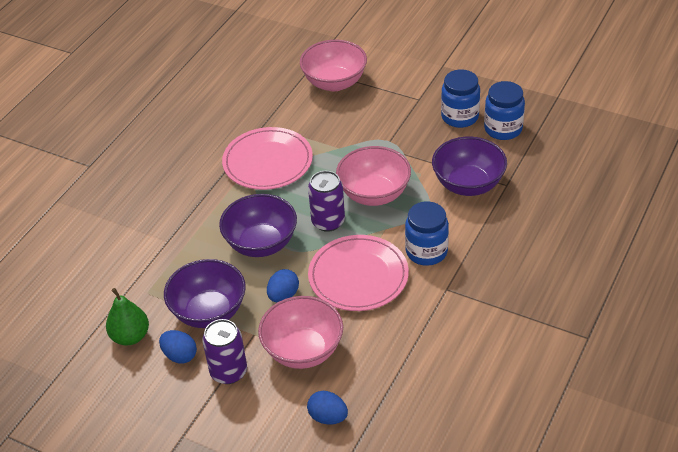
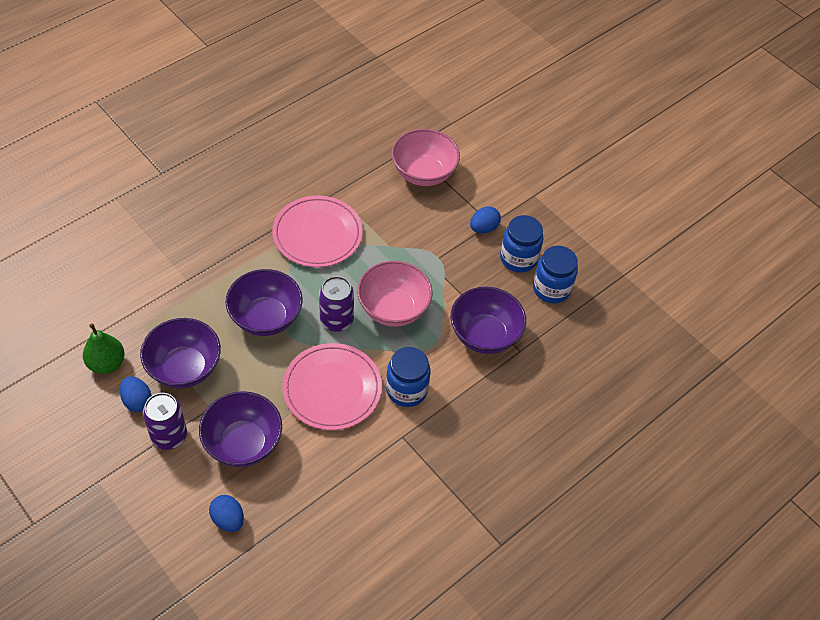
camera: 15 degrees right, 10 degrees up
(283, 295) = (256, 380): blue egg -> blue egg (483, 228)
(303, 350) = (243, 443): pink bowl -> purple bowl

